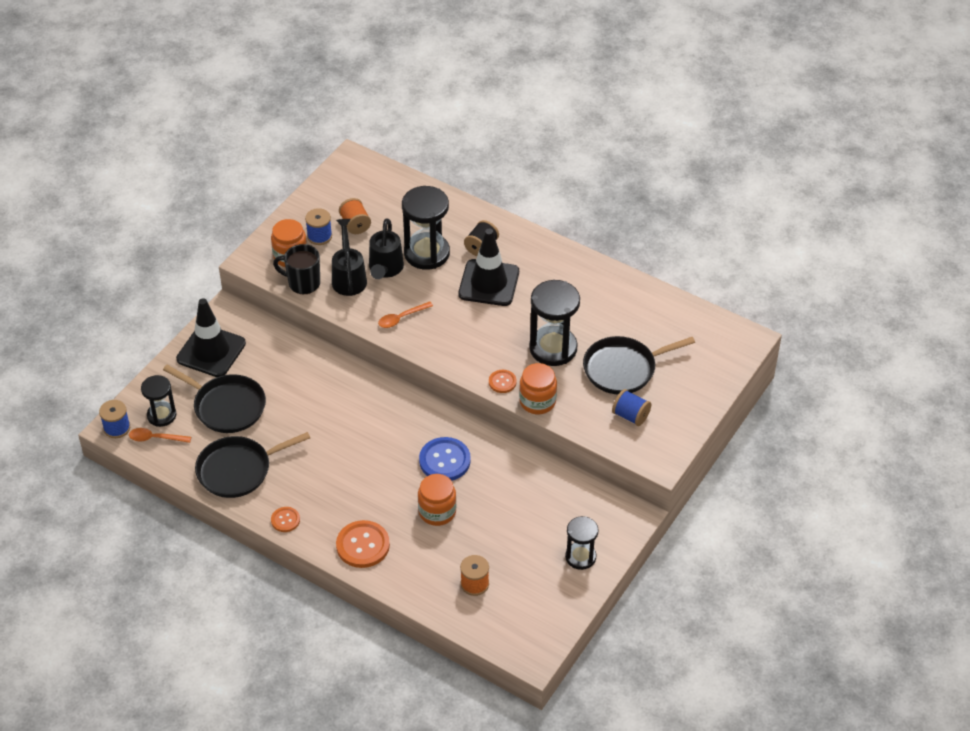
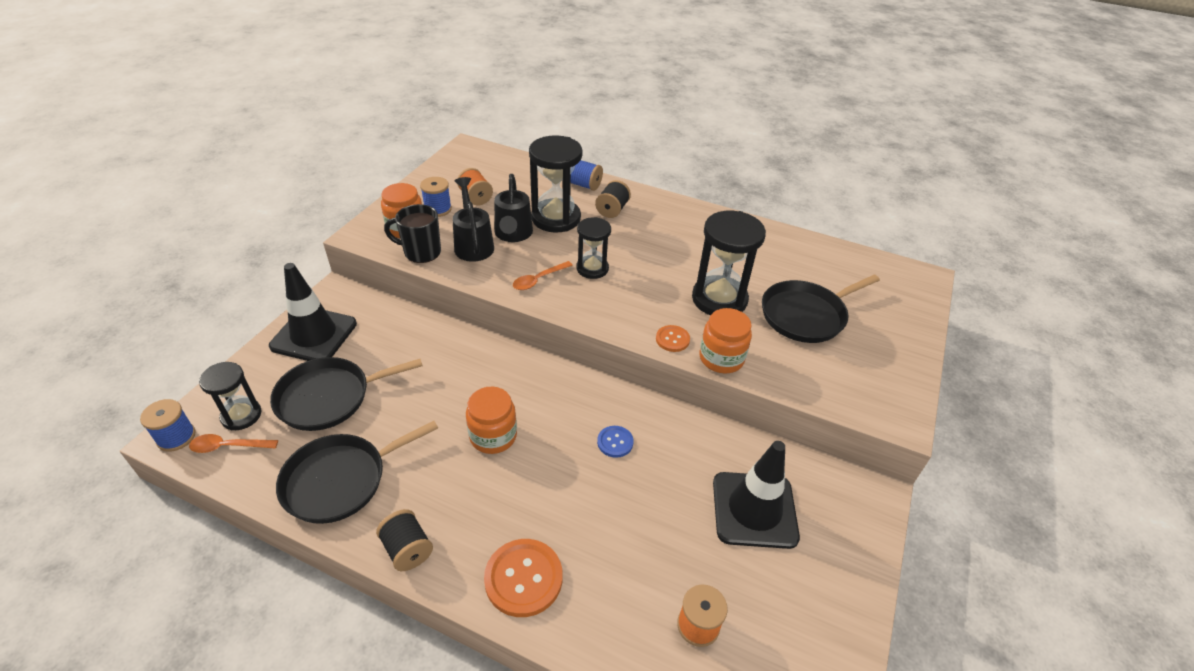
camera: 10 degrees left, 5 degrees down
(226, 406) = (329, 397): black pan -> black pan turned 135 degrees clockwise
(285, 520) = (407, 549): orange button -> black spool
(437, 511) = (620, 514): orange jar -> orange jar (493, 436)
(444, 460) = (615, 442): blue button -> blue button, size x0.55
(489, 283) = (628, 241): black traffic cone -> black traffic cone (754, 510)
(580, 557) = (831, 562): black hourglass -> black hourglass (592, 268)
(630, 416) = (838, 366): blue spool -> blue spool (584, 185)

